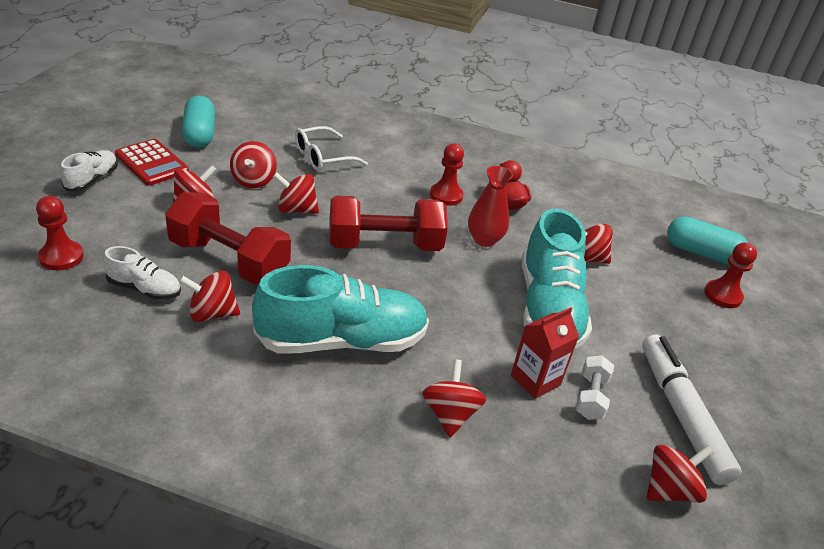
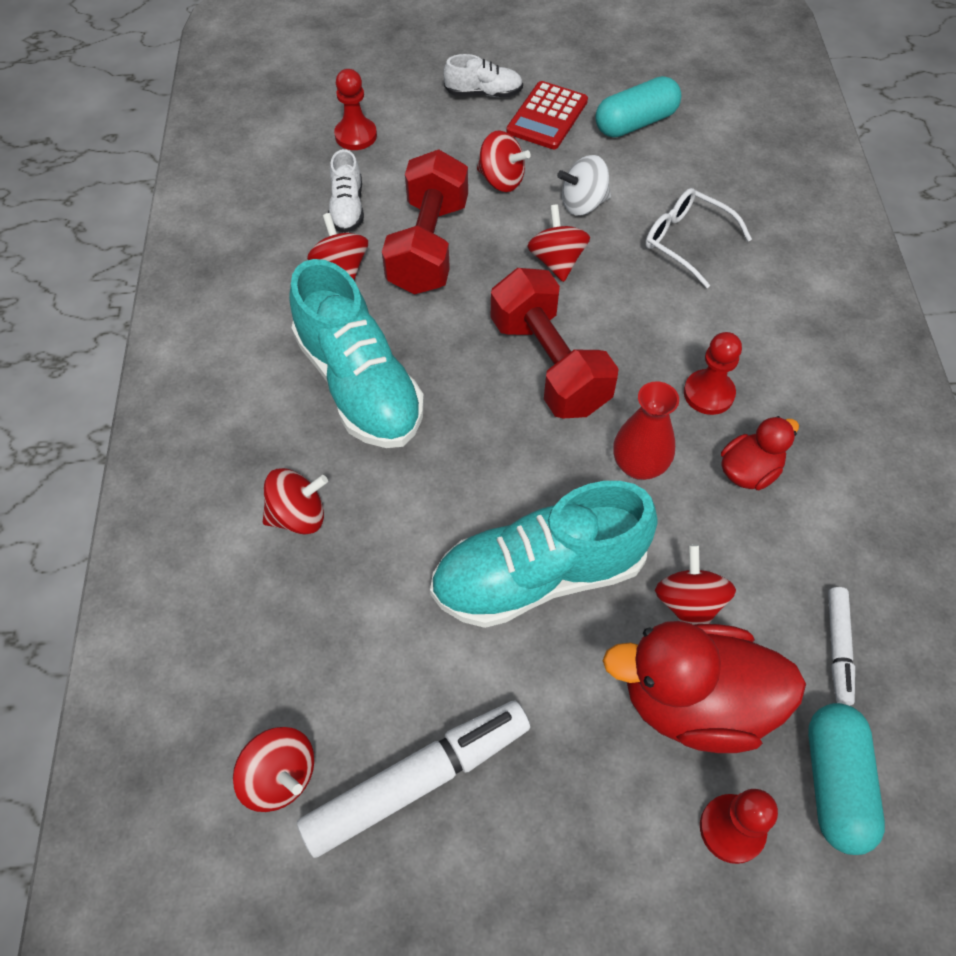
camera: 75 degrees right, 20 degrees up
(253, 180) = (583, 204): red spinning top -> white spinning top
(535, 380) = (394, 589): red carton -> none
(590, 397) = (394, 659): white dumbbell -> none
(627, 221) = (838, 648): none -> white marker
(648, 280) = (695, 702): none -> red duck

